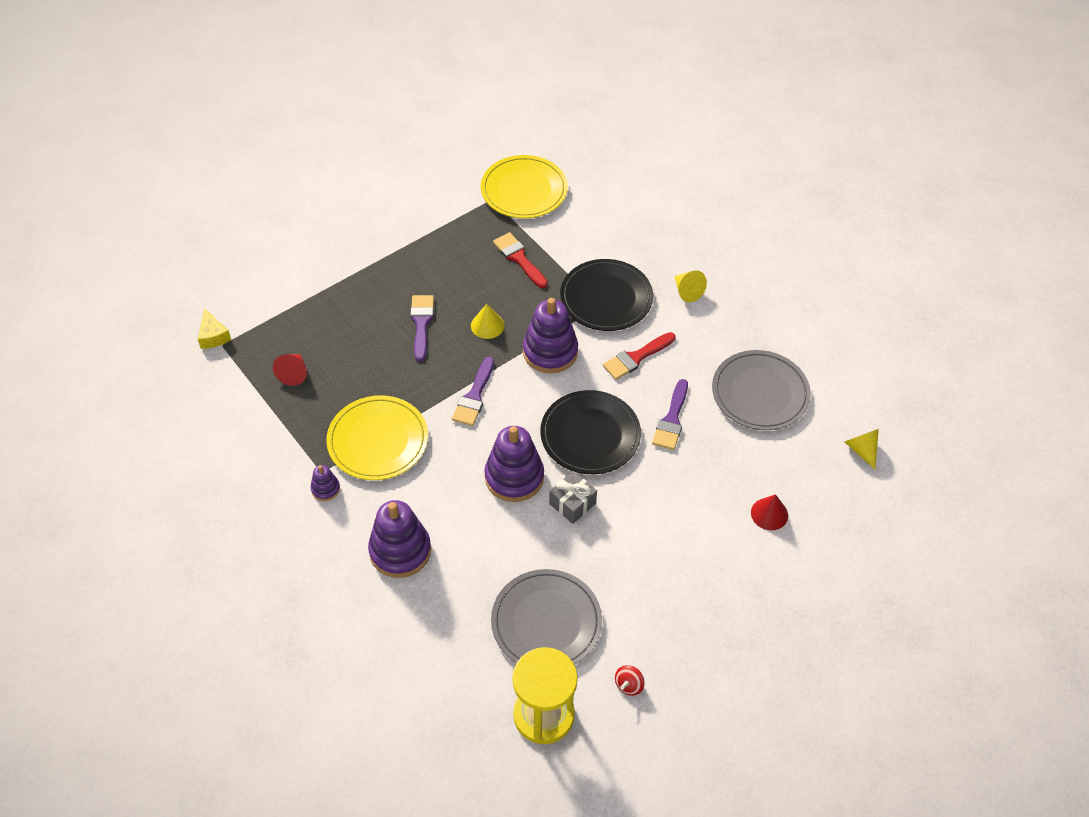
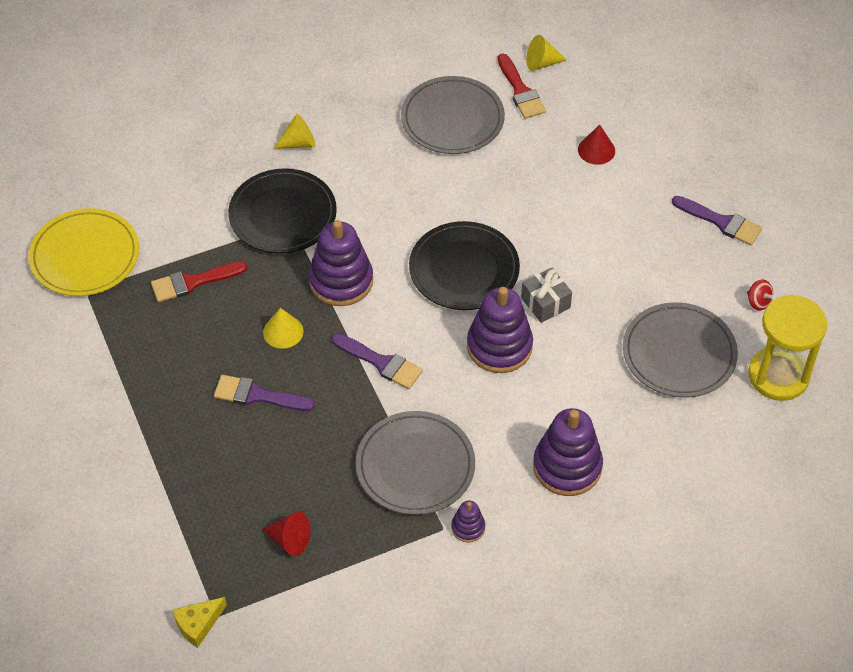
camera: 75 degrees left, 0 degrees up
(213, 336) = (198, 624): yellow cheese -> yellow cheese turned 150 degrees clockwise
(378, 440) = (415, 466): yellow plate -> grey plate
(636, 357) = (374, 207): red brush -> red brush (520, 91)
(671, 419) = (464, 197): purple brush -> purple brush (721, 222)

